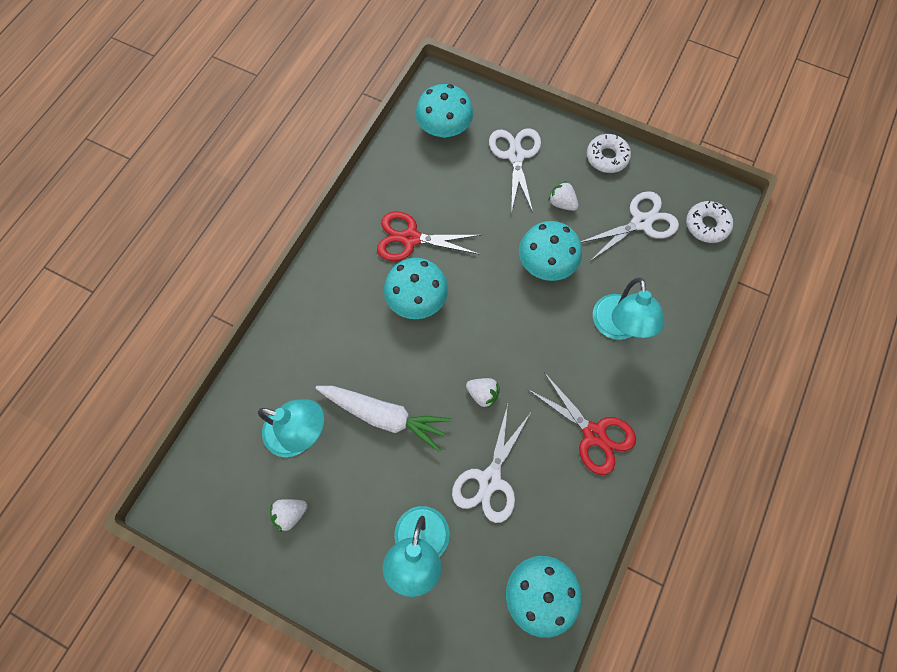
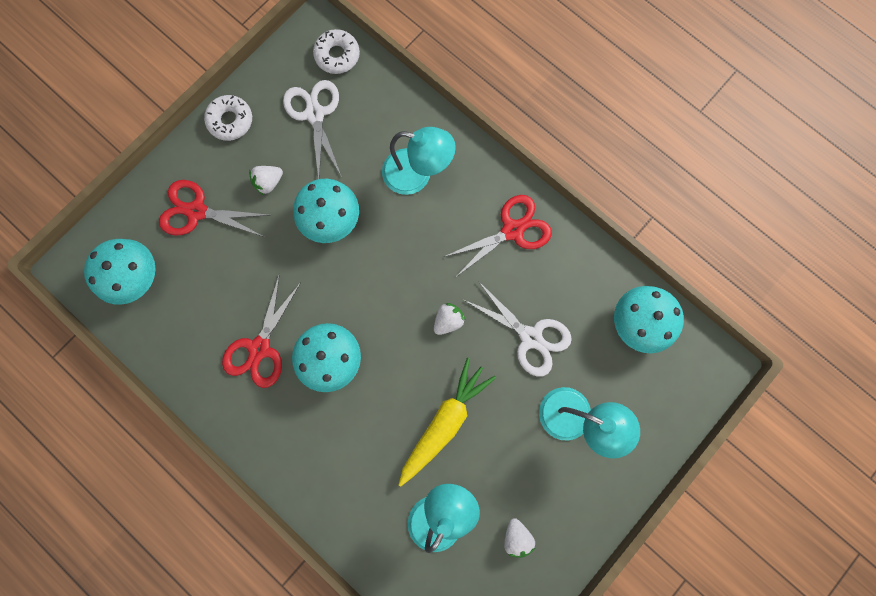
camera: 75 degrees left, 10 degrees up
(384, 416) = (444, 422): white carrot -> yellow carrot
(515, 156) = (197, 211): white scissors -> red scissors

